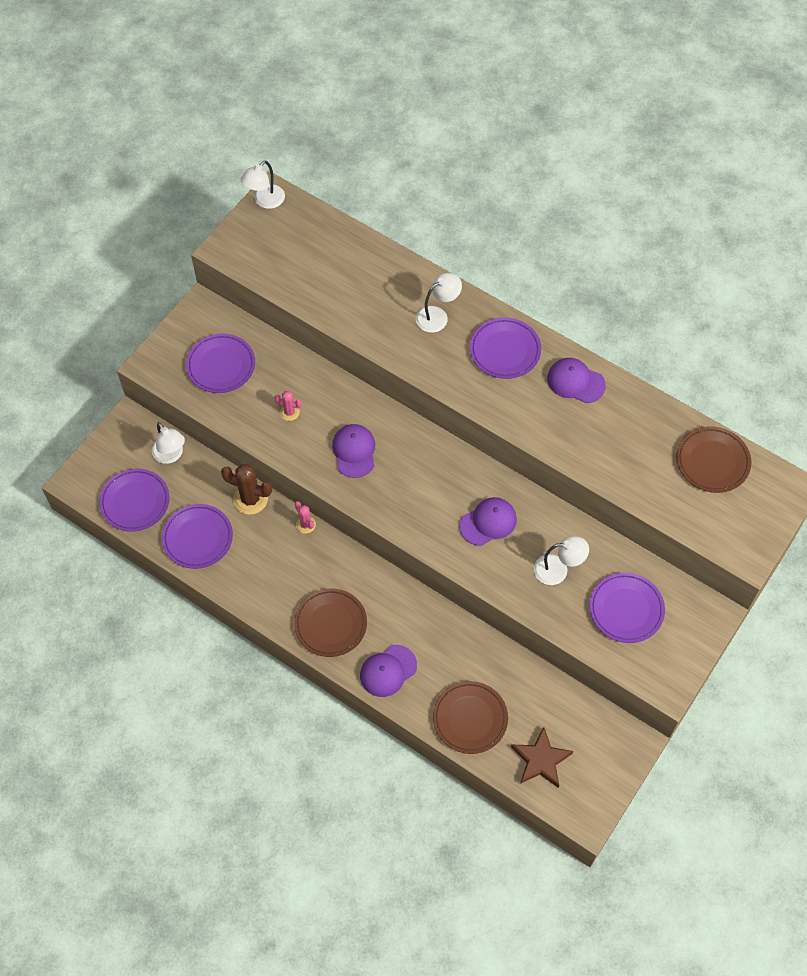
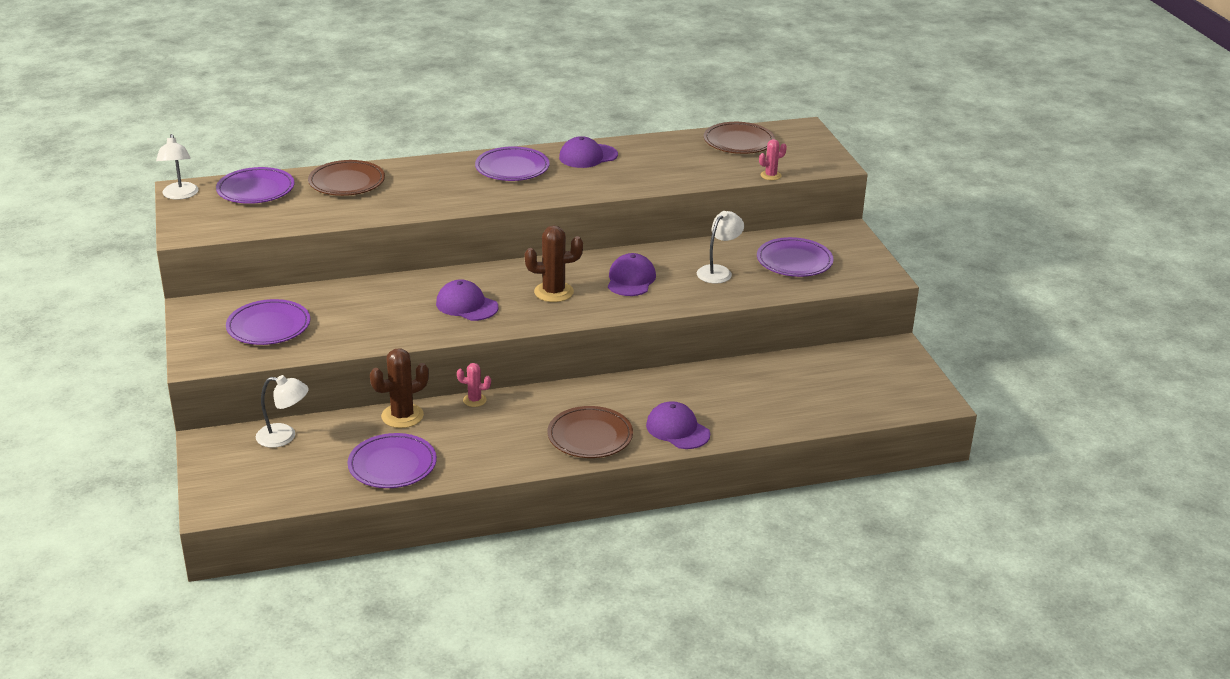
camera: 50 degrees left, 30 degrees down
(135, 502) = (295, 482): purple plate -> purple plate (256, 190)
(289, 412) = (376, 316): pink cactus -> pink cactus (770, 175)
(388, 671) = (677, 429): purple cap -> purple cap turned 135 degrees clockwise
(422, 488) = (553, 292): none -> brown cactus
(437, 316) = (432, 178): white lamp -> none
(470, 718) = (778, 411): brown plate -> brown plate (347, 182)
(541, 760) = (859, 397): brown star -> none

